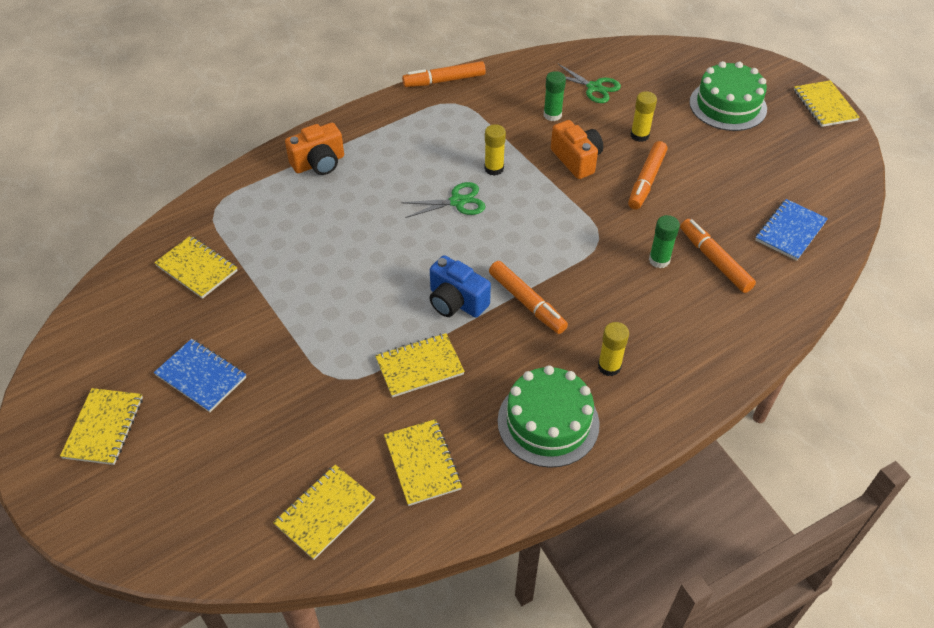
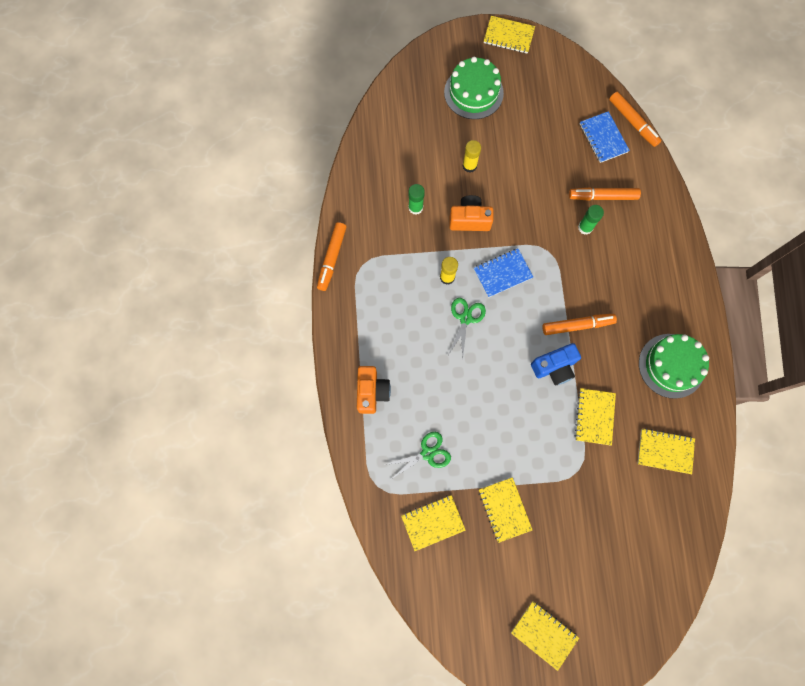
camera: 60 degrees left, 25 degrees up
(201, 377) = (533, 556): blue notebook -> blue notebook (502, 273)
(325, 513) = (672, 522): yellow notebook -> yellow notebook (504, 509)
(594, 87) = (403, 163): green scissors -> green scissors (427, 453)
(609, 366) = (650, 308): yellow glue stick -> none
(646, 181) = (514, 190): orange marker -> orange marker (633, 122)

